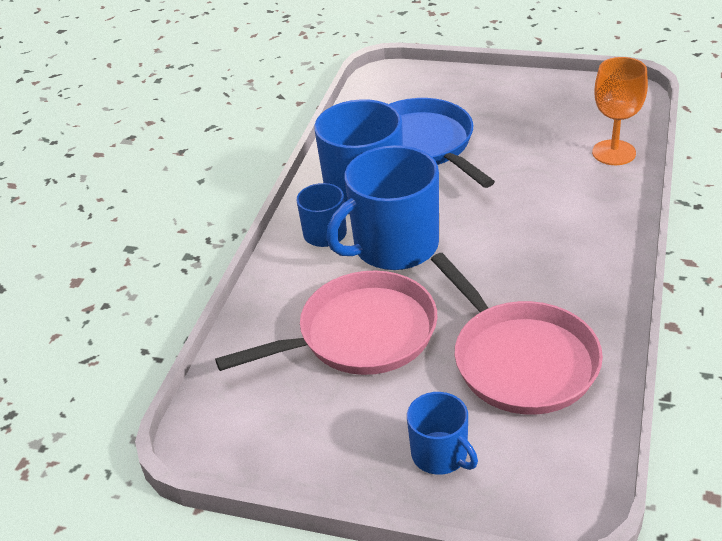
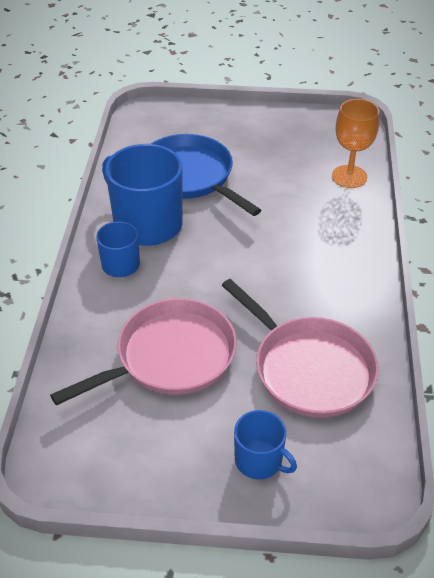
camera: 15 degrees left, 5 degrees up
(394, 246) = (183, 272): blue mug -> none

